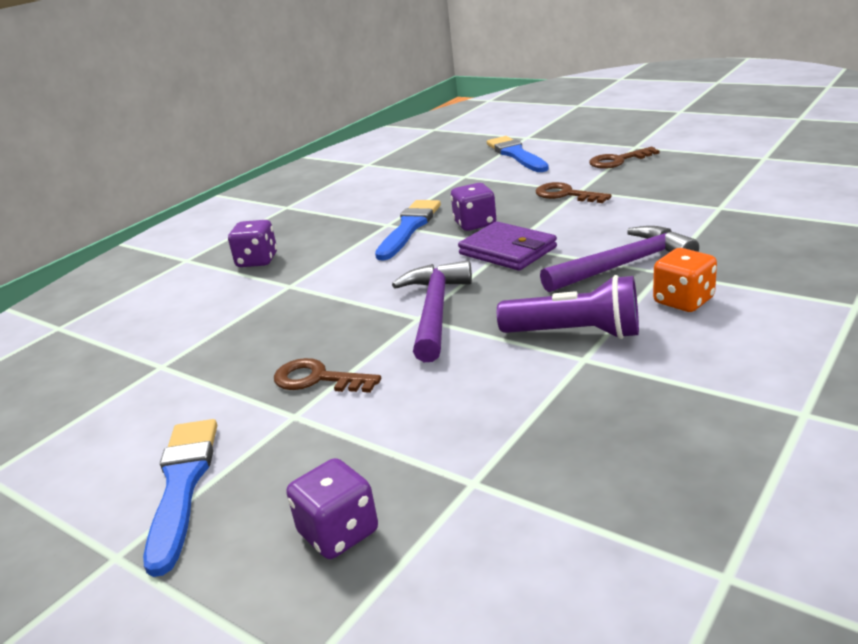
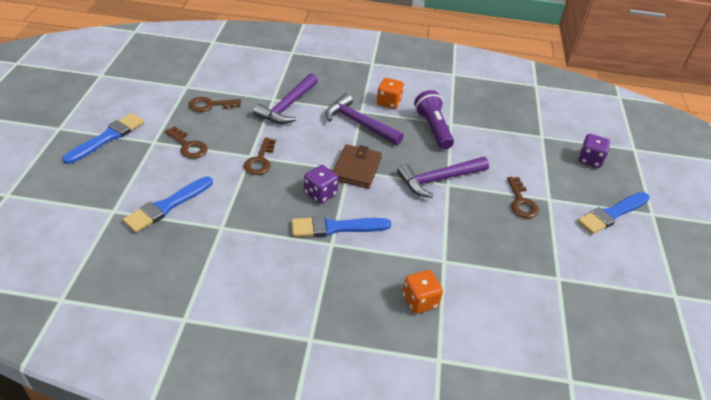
camera: 125 degrees left, 15 degrees up
(257, 261) = (420, 301): purple dice -> orange dice
(507, 251) = (356, 169): purple wallet -> brown wallet
(652, 128) = (107, 138): none -> blue brush
(693, 215) = (287, 106): none -> purple hammer
(709, 170) = (210, 105): none -> brown key

